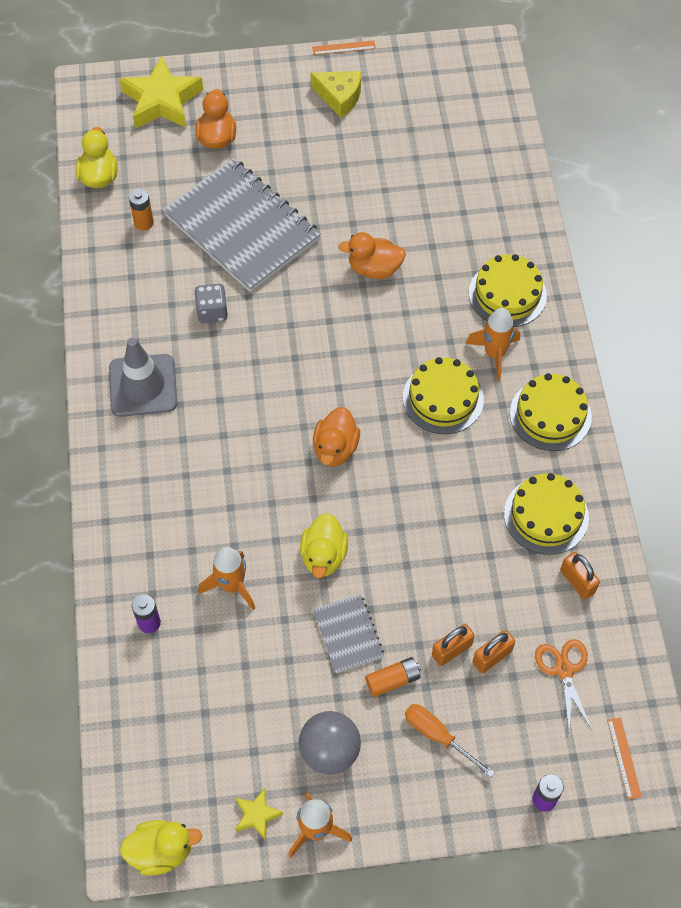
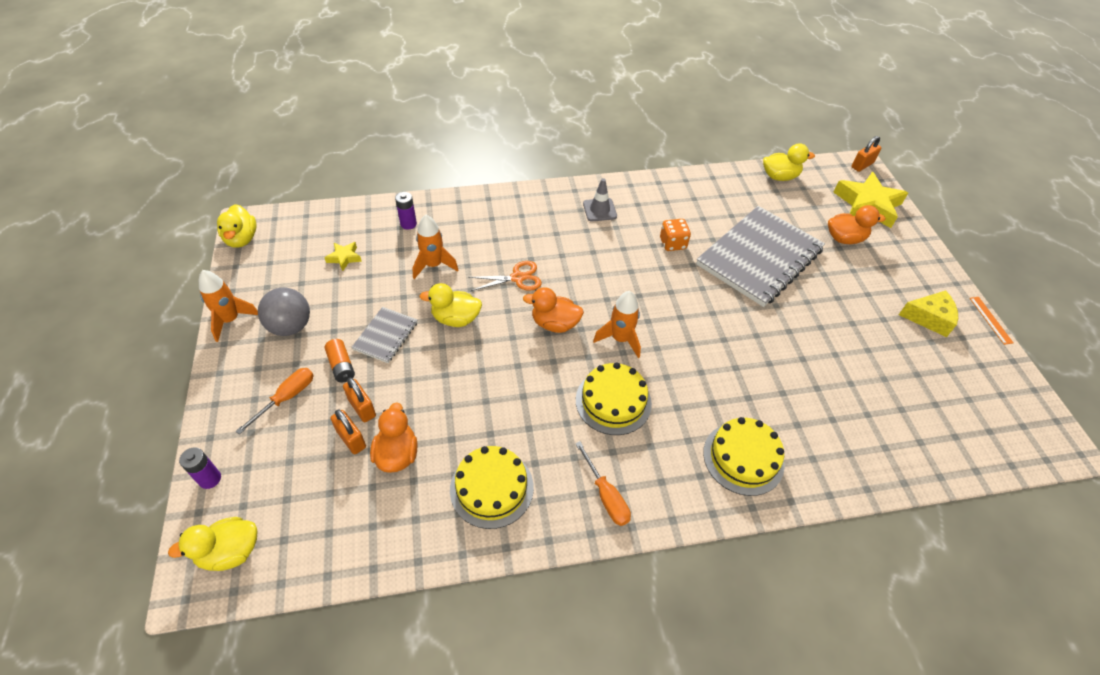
camera: 85 degrees right, 10 degrees down
(143, 386) = (599, 210): grey traffic cone -> grey traffic cone, size x0.61
(144, 222) = (745, 202): orange battery -> none
(212, 311) = (672, 243): grey dice -> orange dice
(257, 815) = (252, 286): yellow star -> yellow star (344, 258)
(339, 97) = (929, 318): yellow cheese -> yellow cheese turned 105 degrees counterclockwise
(348, 634) = (386, 336): grey notebook -> grey notebook turned 45 degrees counterclockwise
(374, 268) = (743, 347): orange duck -> orange duck (397, 454)
(494, 354) = (669, 445): orange rocket -> orange rocket (620, 339)
(550, 415) = (606, 495): yellow cake -> orange screwdriver
(564, 670) = (329, 500): orange scissors -> orange scissors (517, 278)
(577, 581) = (419, 515): orange padlock -> orange padlock (862, 165)
(624, 758) = (230, 552): orange ruler -> yellow duck

